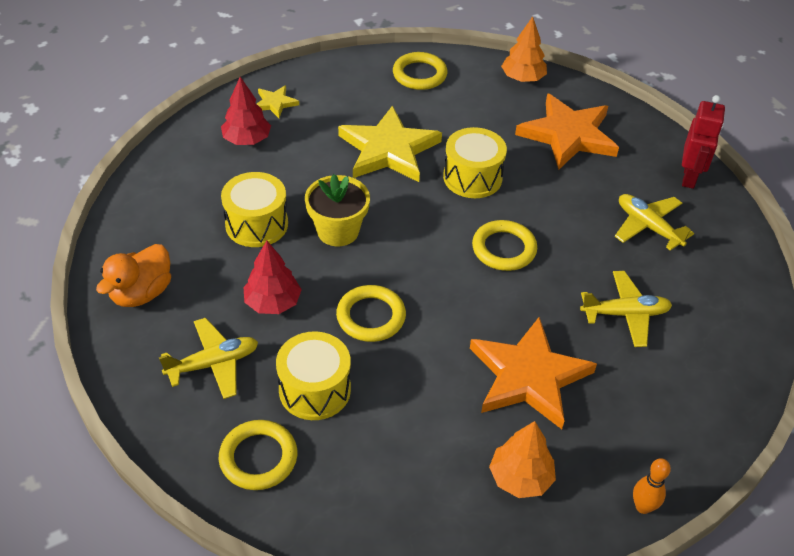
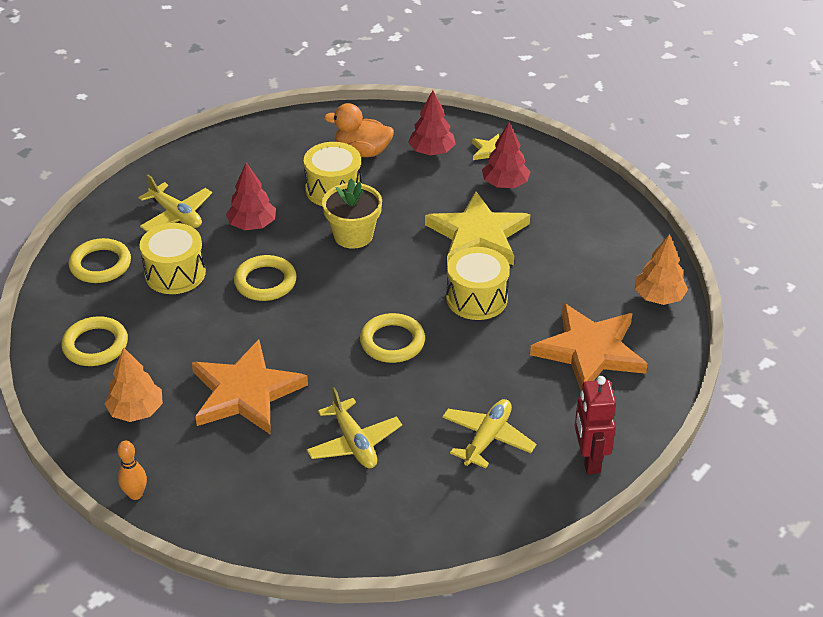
camera: 70 degrees right, 5 degrees down
(141, 293) = (227, 158): orange duck -> orange duck (362, 152)
(327, 110) = (505, 184): none -> red tree
(419, 74) = (604, 225): yellow ring -> yellow ring (95, 345)
(689, 177) = (589, 460): red robot -> red robot turned 90 degrees clockwise

